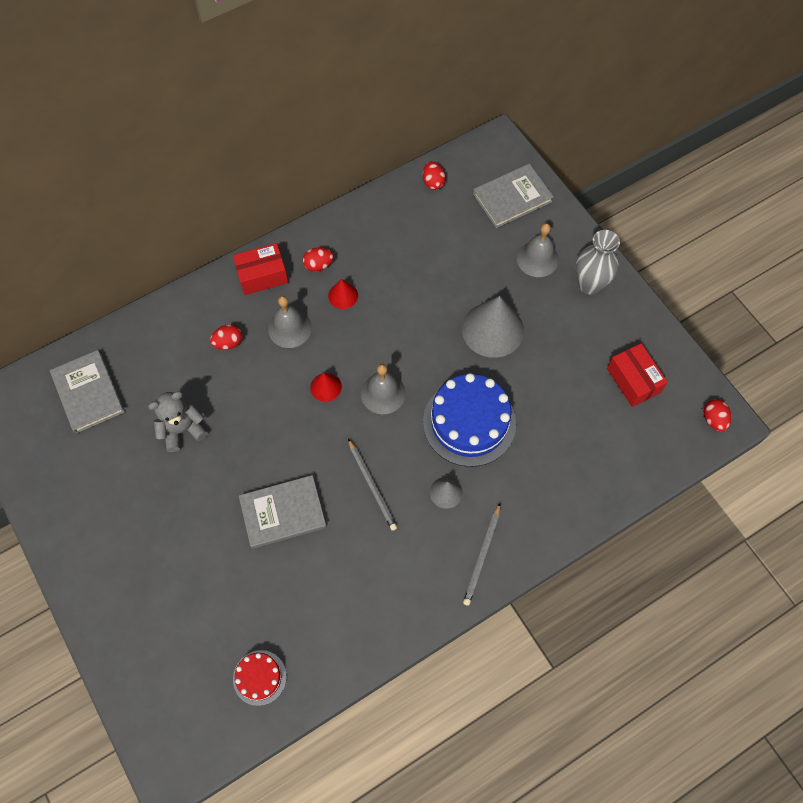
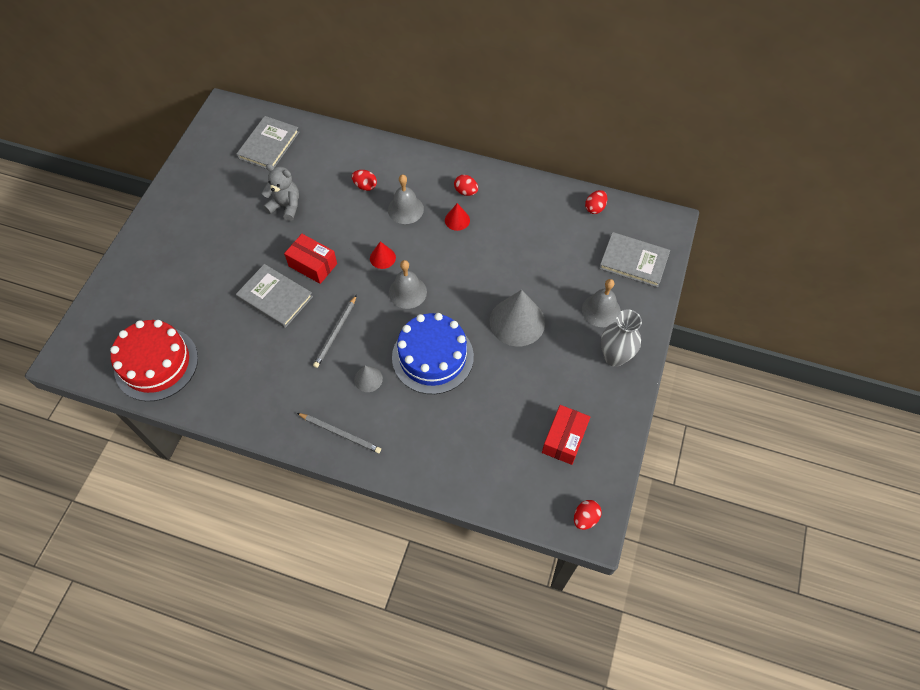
camera: 50 degrees right, 5 degrees down
(259, 677) = (156, 363): red cake -> red cake, size x1.95
(262, 276) = (428, 169): red box -> red box (313, 265)
(482, 556) = (340, 433): grey pencil -> grey pencil turned 135 degrees counterclockwise

